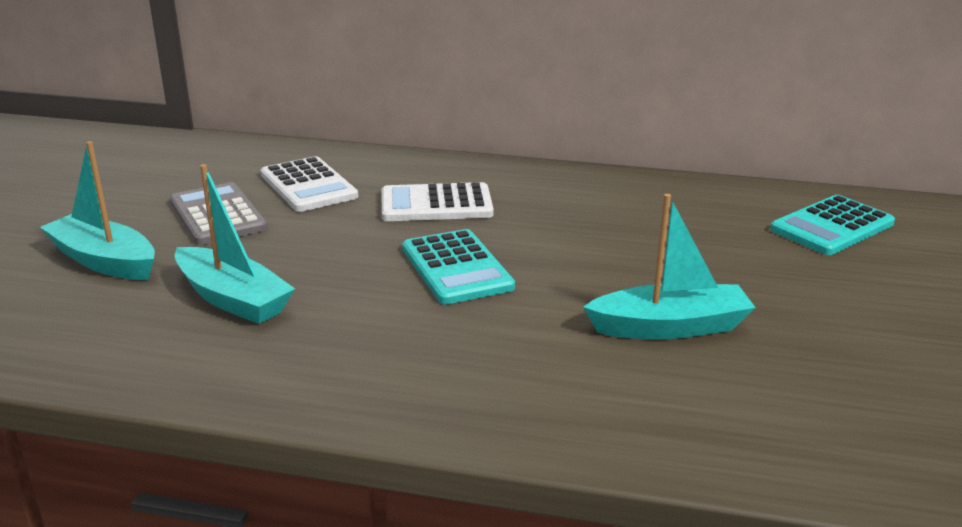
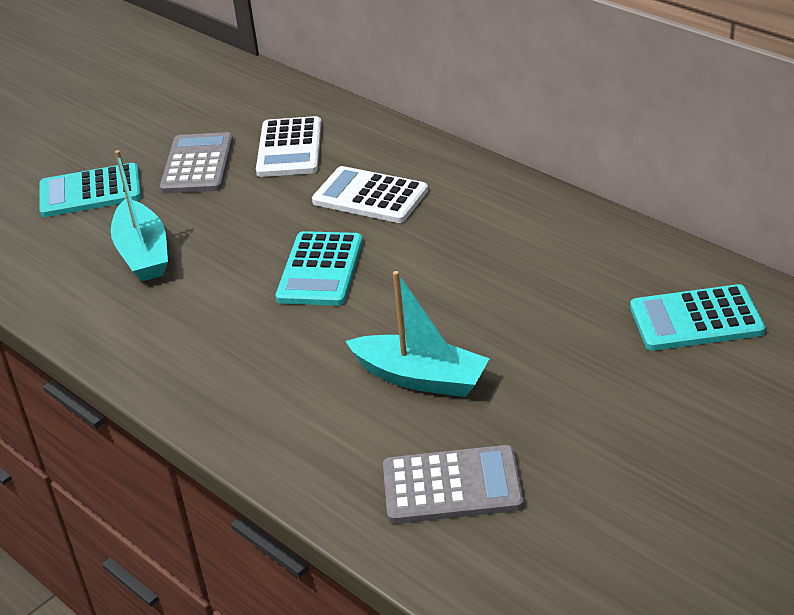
camera: 35 degrees right, 10 degrees up
(104, 261) = (90, 192): turquoise boat -> turquoise calculator
(824, 407) = (452, 486): none -> grey calculator

